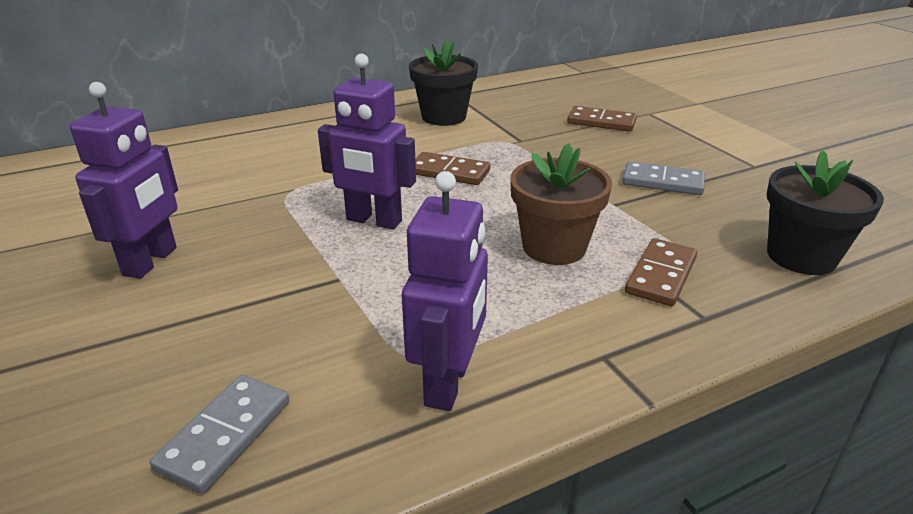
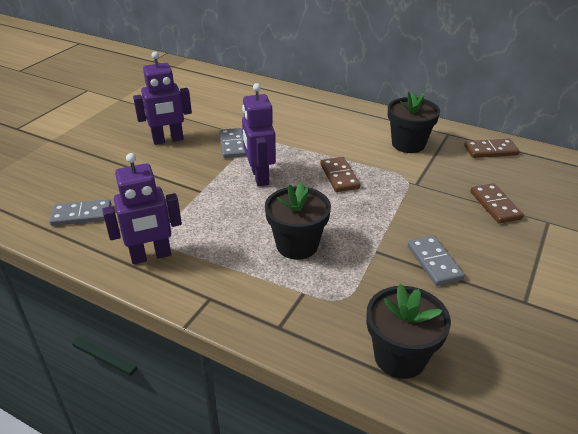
camera: 55 degrees right, 5 degrees up
(265, 213) = (233, 145): none -> grey domino
(554, 247) = (297, 245): brown flower pot -> black flower pot
(660, 275) = (308, 296): brown domino -> brown domino (490, 150)

